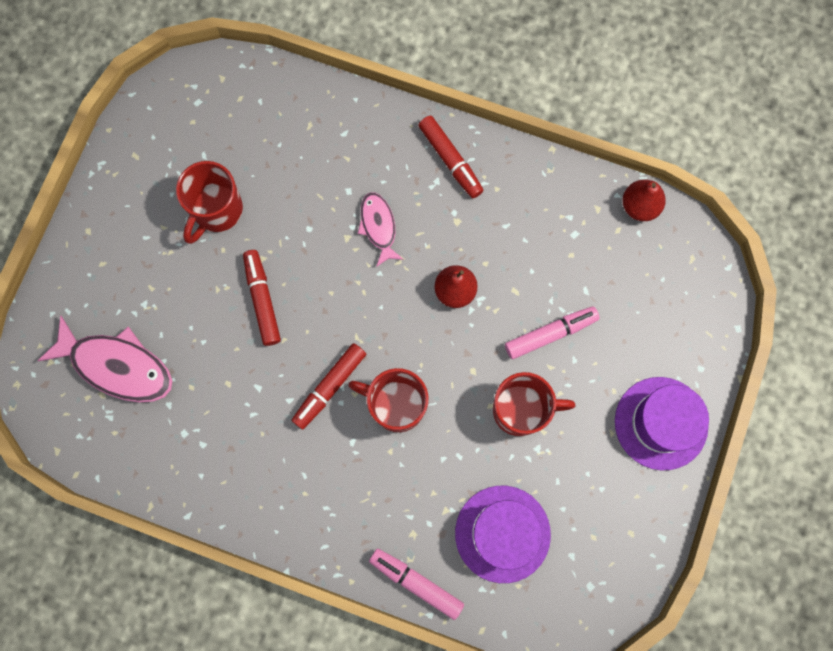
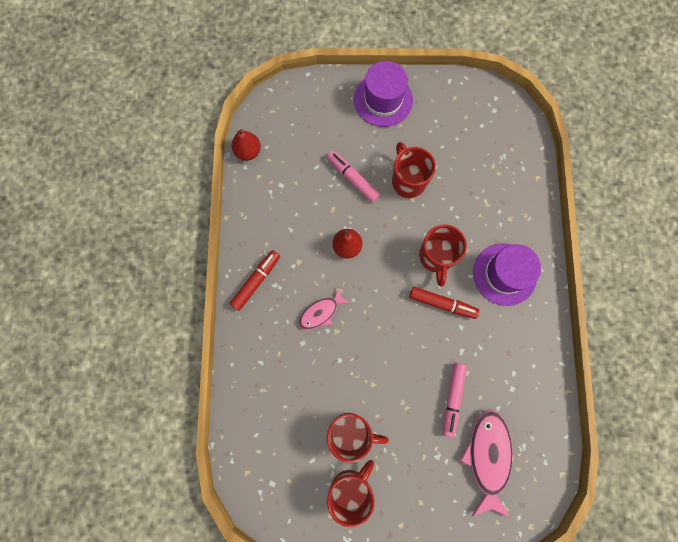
camera: 110 degrees left, 0 degrees up
(154, 188) = (350, 488): none -> red mug
(262, 300) = (402, 372): red marker -> none
(416, 583) = (537, 206): pink marker -> pink marker (452, 398)
(502, 533) = (486, 167): purple hat -> purple hat (504, 274)

